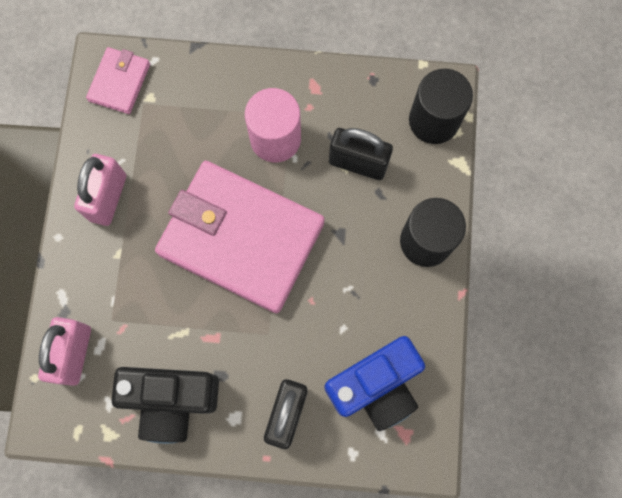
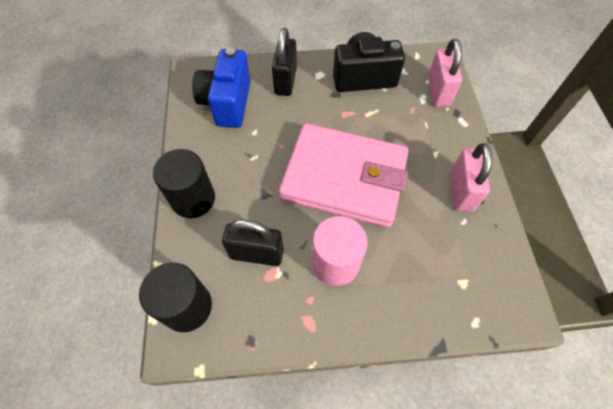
camera: 170 degrees right, 15 degrees down
(119, 82) = (498, 293): pink wallet -> none
(375, 386) = (227, 103): blue camera -> blue camera turned 45 degrees counterclockwise

